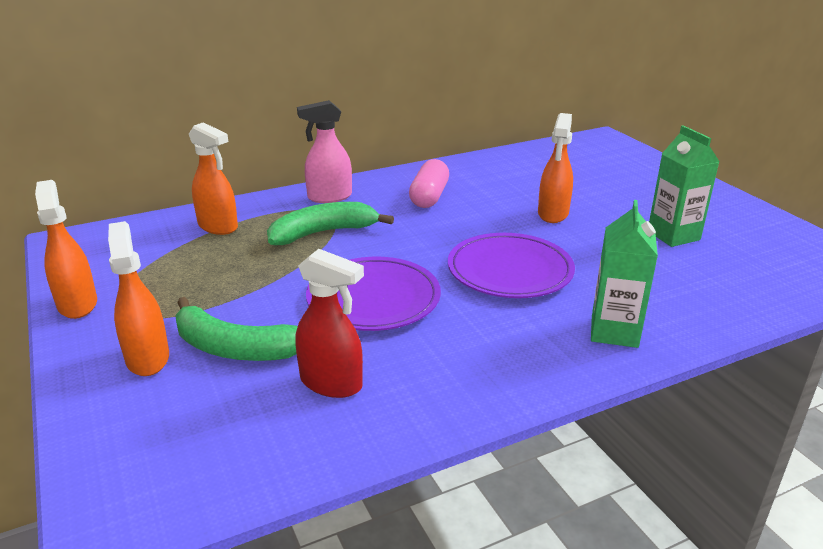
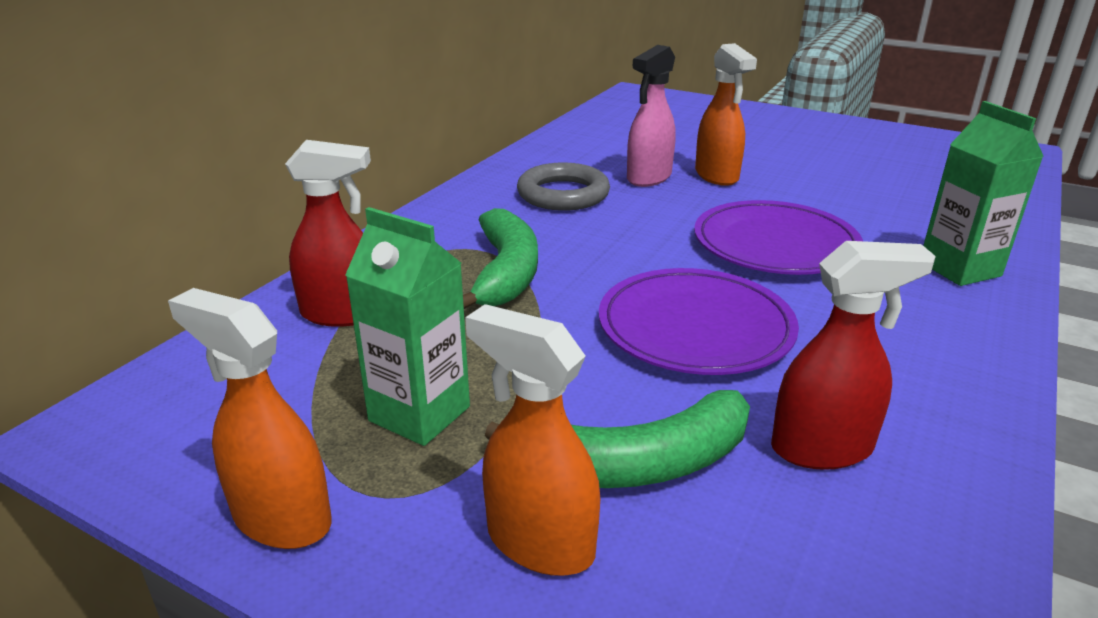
camera: 35 degrees left, 0 degrees up
(218, 226) = (342, 314): orange spray bottle -> red spray bottle
(323, 233) = (506, 273): green banana -> green banana turned 150 degrees clockwise
(329, 197) = (442, 229): pink spray bottle -> pink spray bottle (648, 178)
(429, 197) = (563, 194): pink capsule -> grey ring
(673, 235) = (848, 165): green carton -> green carton (419, 414)

